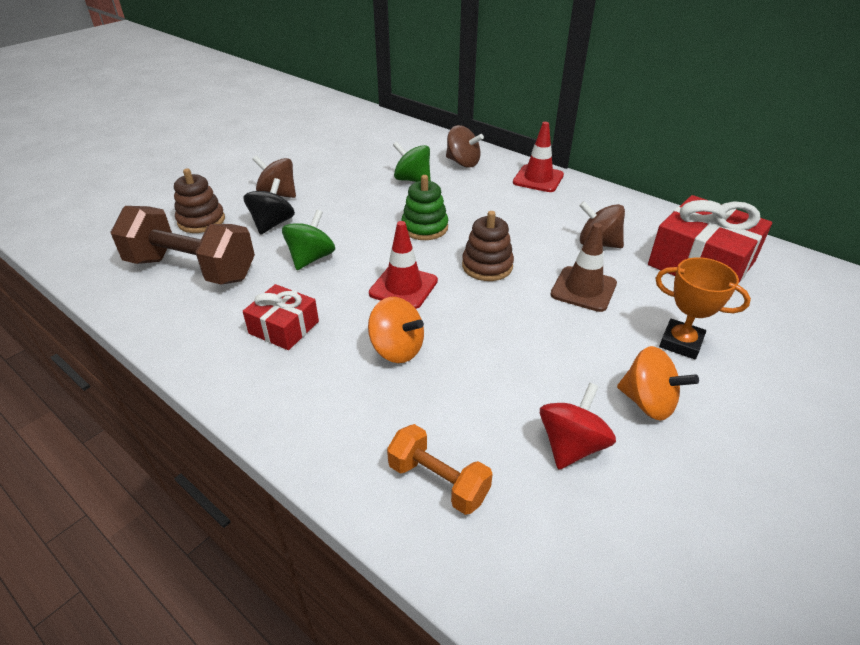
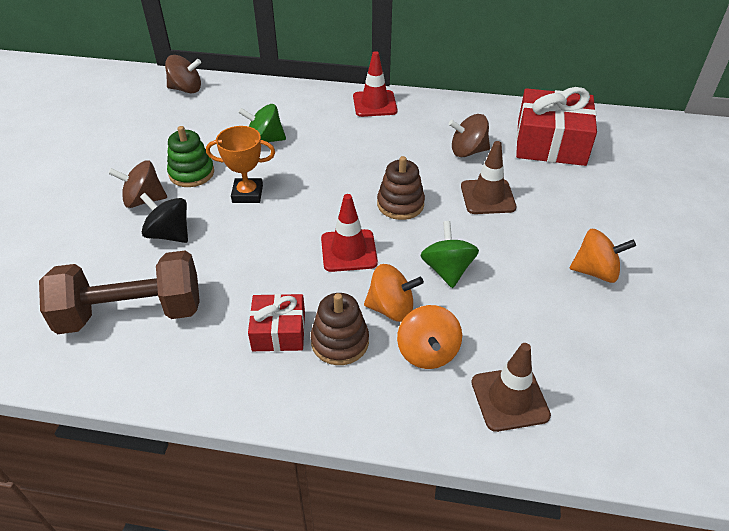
camera: 30 degrees left, 5 degrees up
(201, 221) = (89, 258): brown stacking toy -> brown stacking toy (340, 342)
(272, 224) = (169, 234): black spinning top -> black spinning top turned 45 degrees counterclockwise
(311, 258) = (241, 255): green spinning top -> green spinning top (447, 270)
(395, 401) = (427, 352): none -> orange spinning top
(424, 228) = (318, 186): green stacking toy -> green stacking toy (191, 173)
(438, 481) = (509, 399): orange dumbbell -> brown traffic cone
(463, 163) = (296, 107): brown spinning top -> brown spinning top (186, 89)
(571, 445) = (573, 327): red spinning top -> none
(681, 343) = (583, 215): orange trophy -> orange trophy (247, 194)

